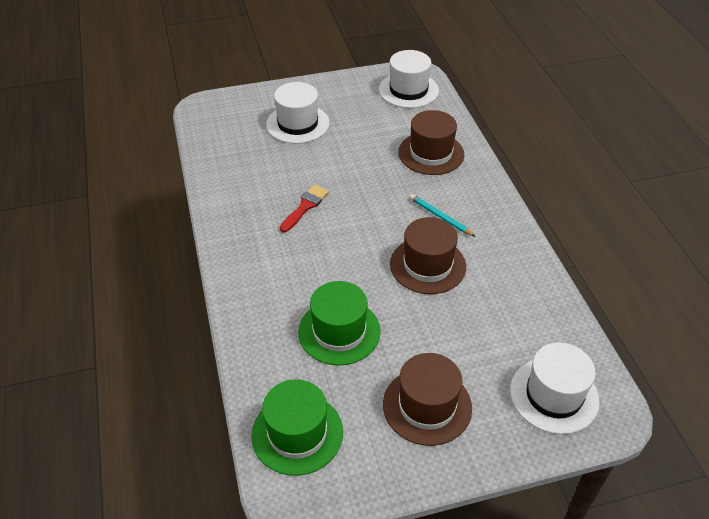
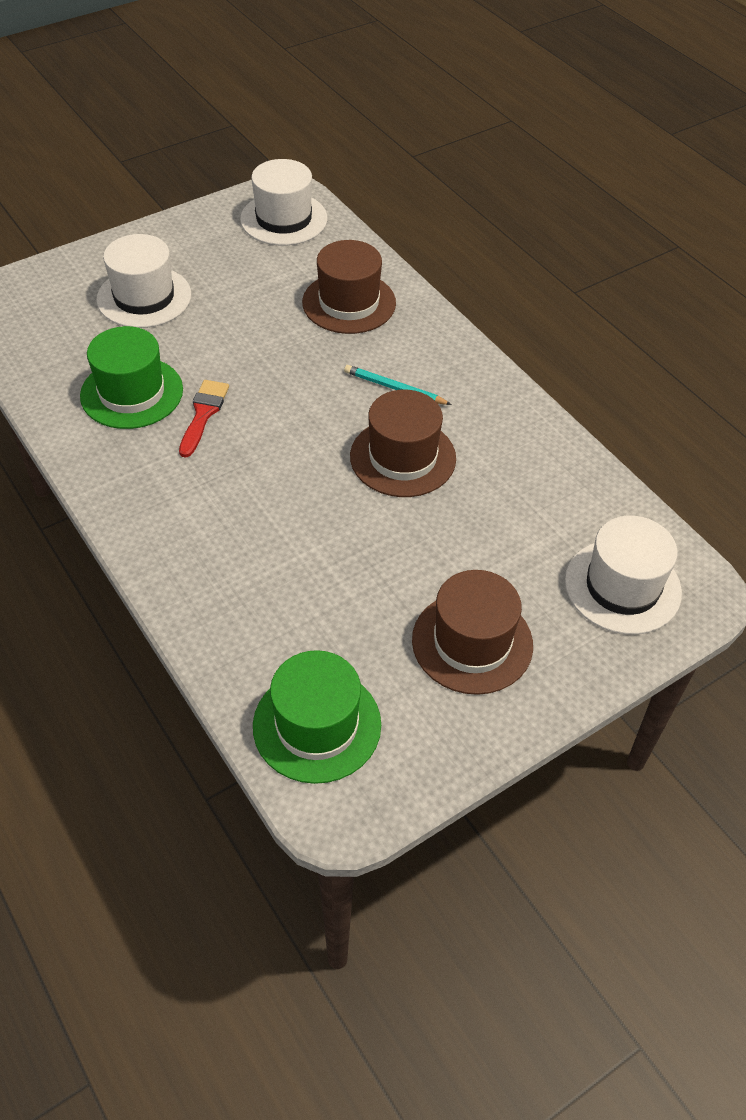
camera: 20 degrees left, 5 degrees up
(339, 331) = (319, 575): green hat -> green hat (132, 393)

